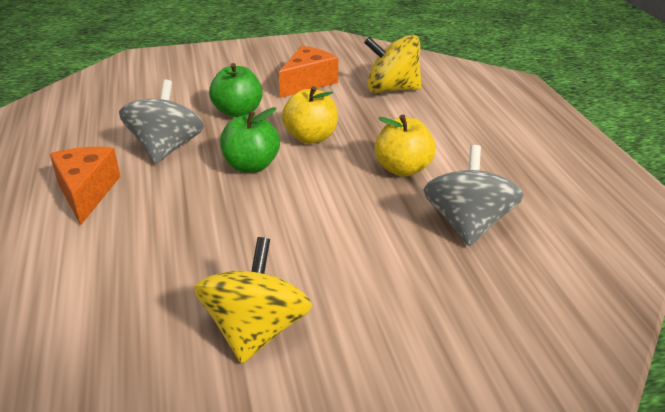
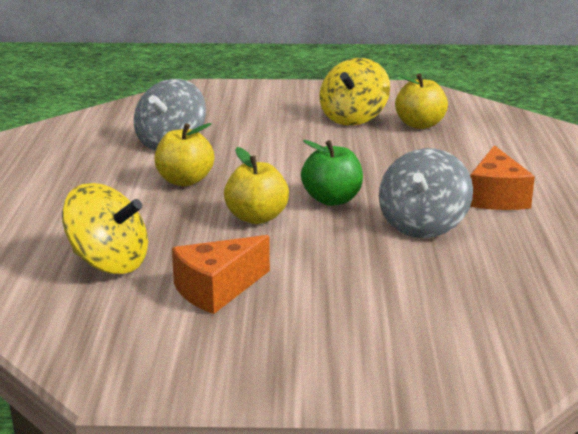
camera: 165 degrees left, 10 degrees down
(151, 330) = (420, 125): none -> yellow apple
(238, 112) = (332, 258): green apple -> none

